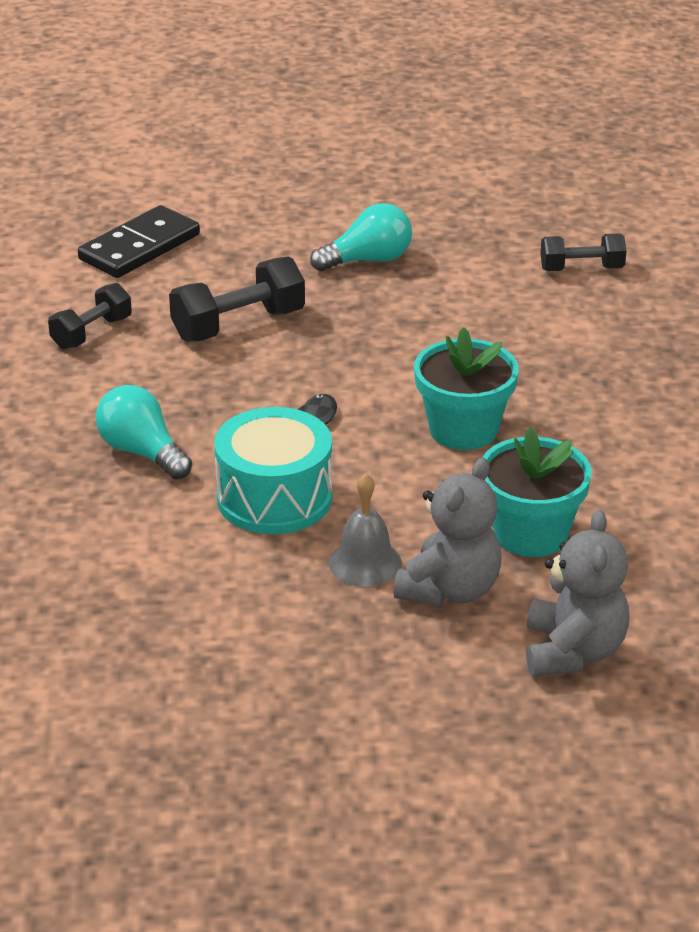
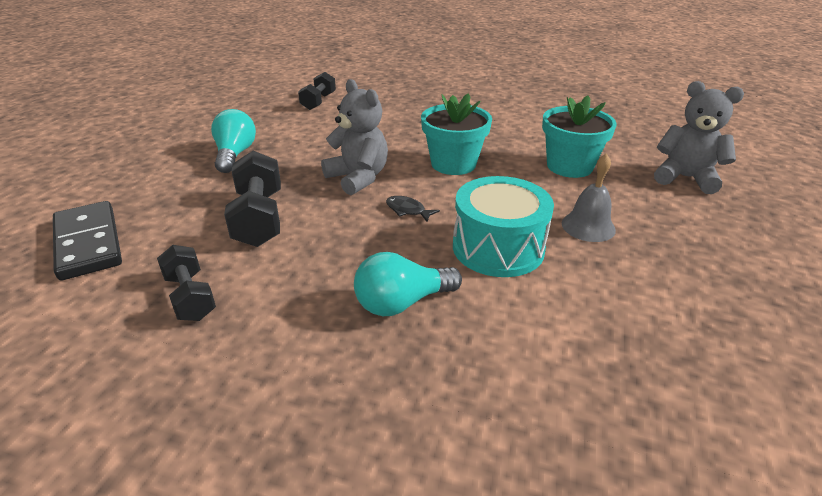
camera: 70 degrees left, 0 degrees up
(450, 590) = (622, 202): grey teddy bear -> grey teddy bear (358, 178)

